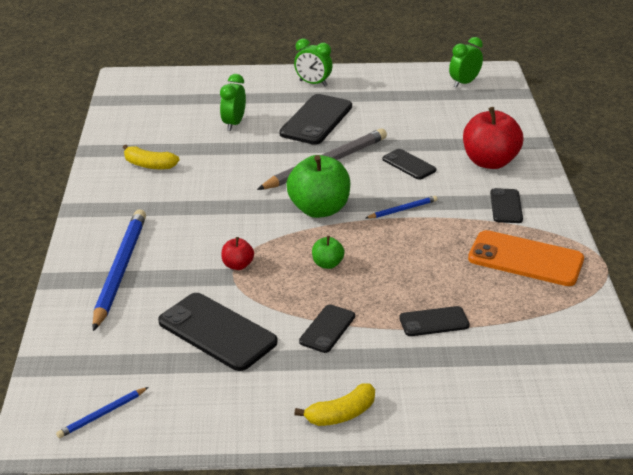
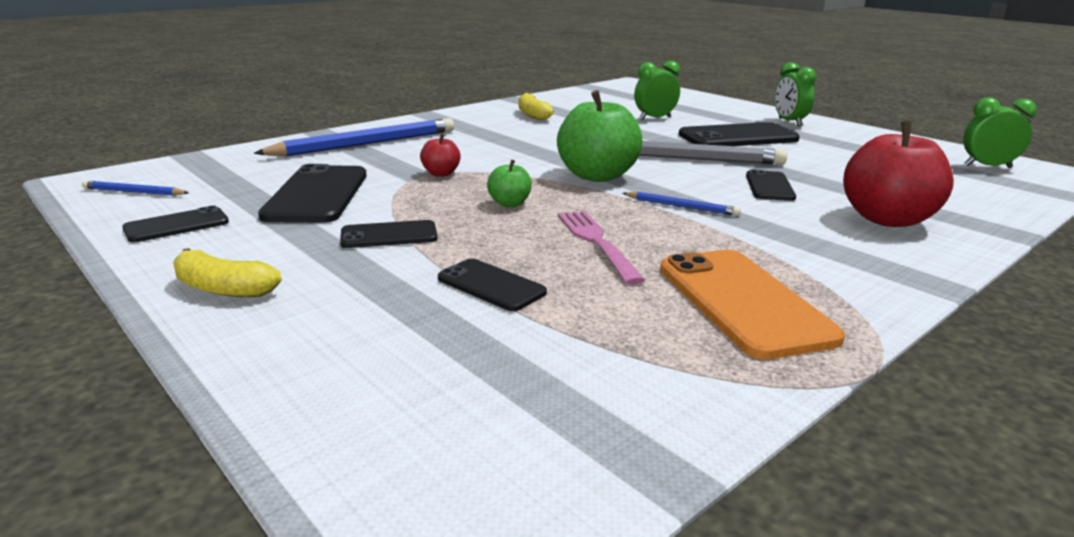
camera: 50 degrees right, 10 degrees down
(418, 263) = (596, 242): none -> pink fork
(506, 206) = (826, 254): black phone -> black phone (176, 225)

